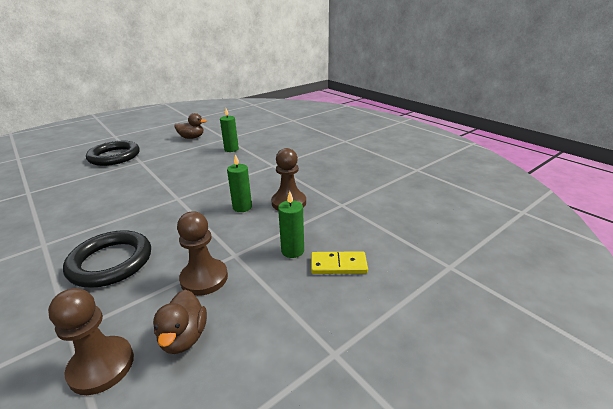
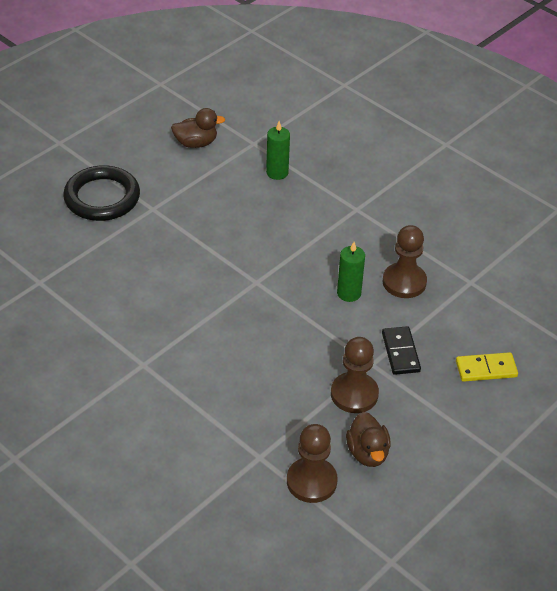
camera: 10 degrees left, 15 degrees up
(111, 262) = (242, 382): black ring -> none
(264, 247) = (400, 352): none -> black domino
(292, 251) = (433, 354): green candle -> none

